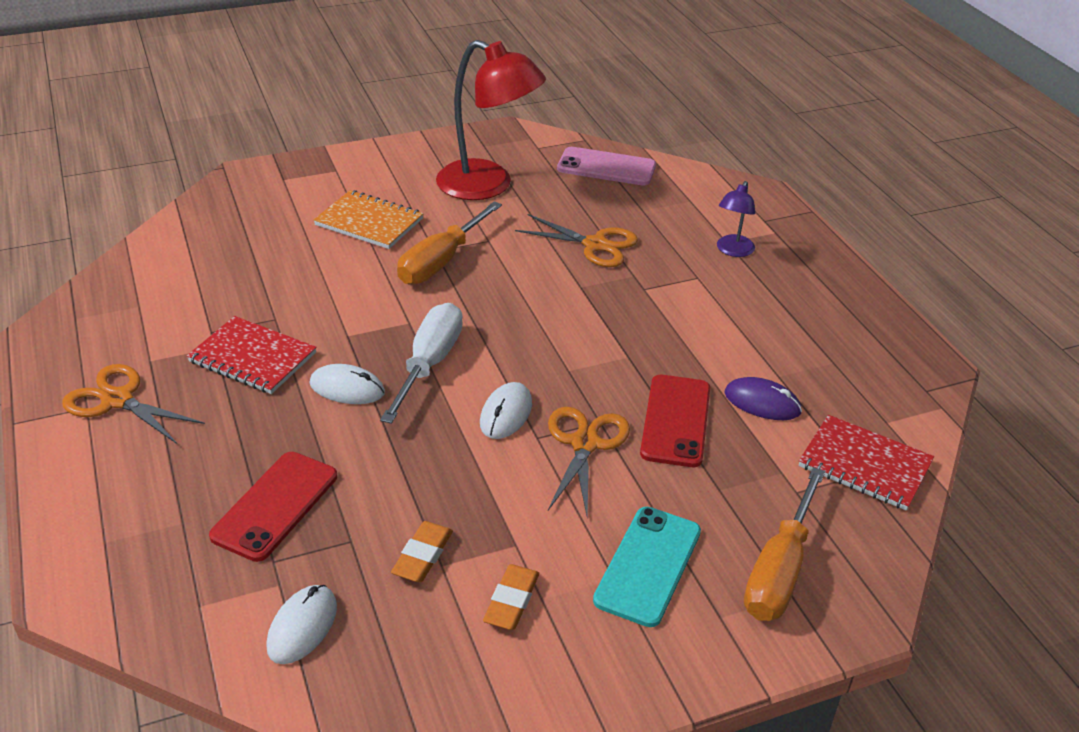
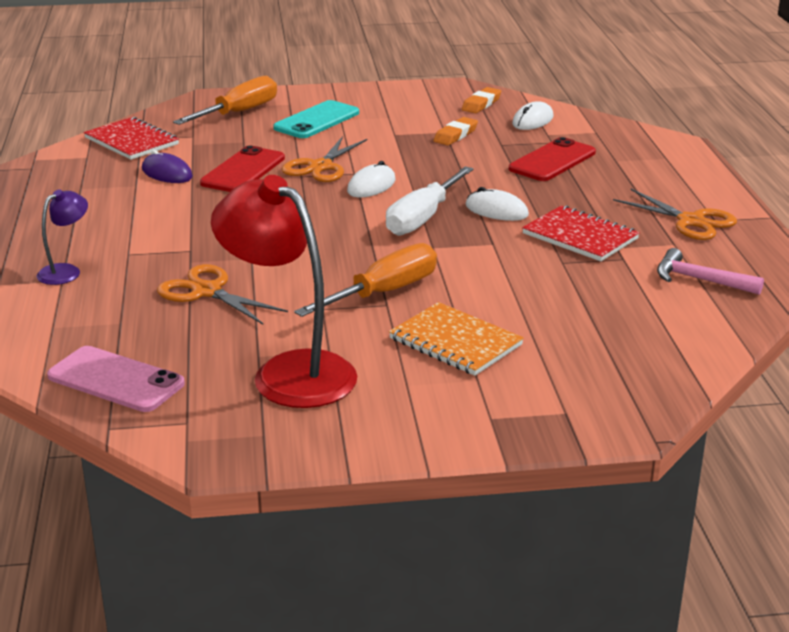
camera: 165 degrees left, 10 degrees down
(140, 312) = (699, 280): none -> pink hammer
(511, 601) = (407, 117): orange eraser -> orange eraser (481, 104)

